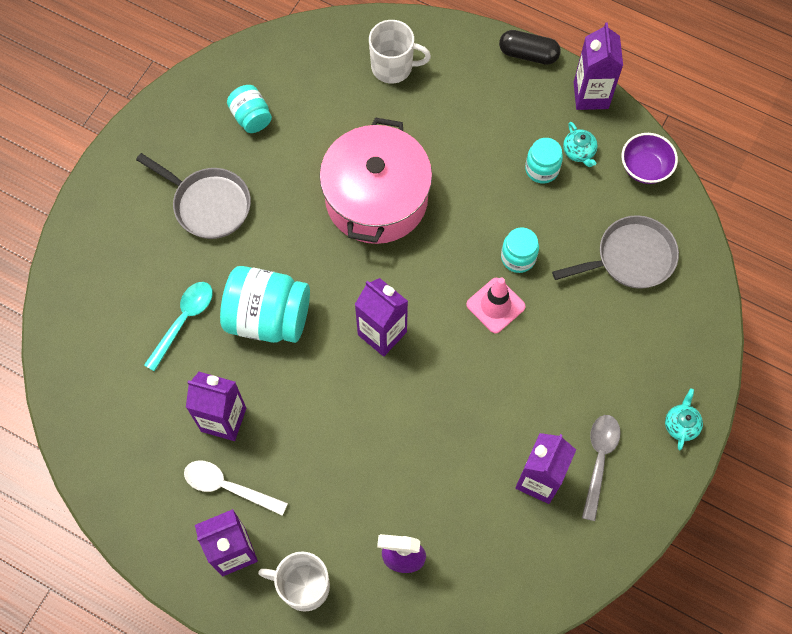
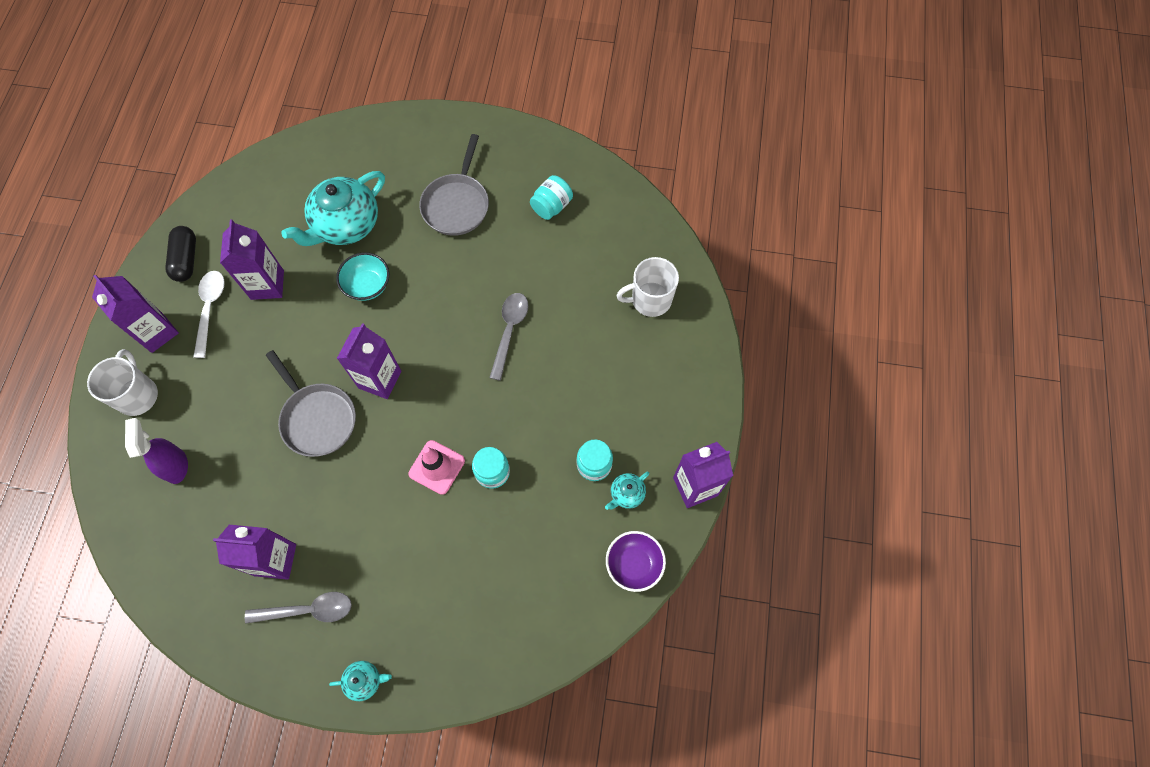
camera: 70 degrees right, 0 degrees up
(183, 321) = (345, 225): turquoise spoon -> turquoise teapot
(268, 317) = (367, 285): turquoise jar -> turquoise bowl
(376, 198) = (509, 331): pink pot -> grey spoon
(393, 67) = (650, 300): white mug -> white mug turned 90 degrees clockwise
(528, 54) = (716, 413): black capsule -> black capsule (186, 259)
(630, 258) = (528, 578): grey pan -> grey pan (317, 418)

